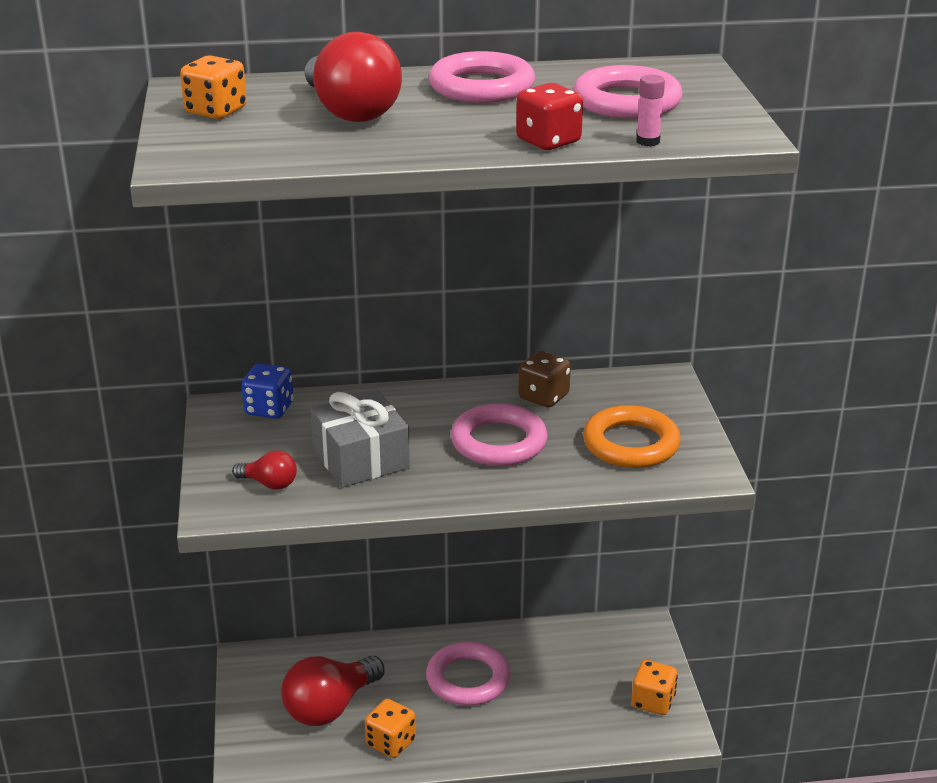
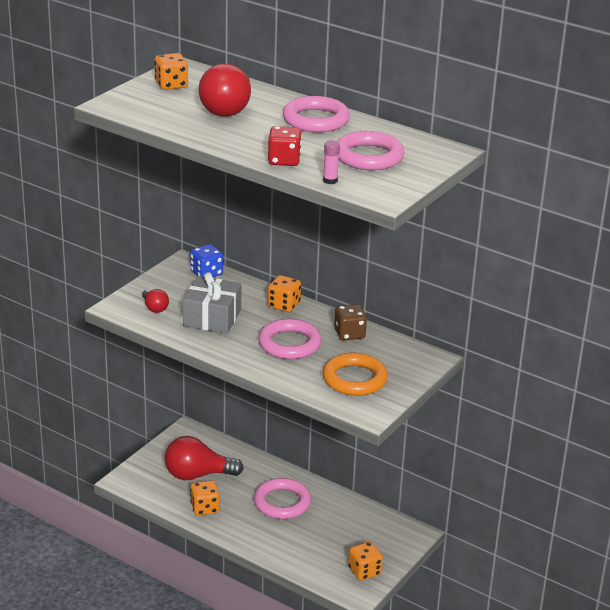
camera: 40 degrees right, 0 degrees up
(420, 401) = (284, 305): none -> orange dice

